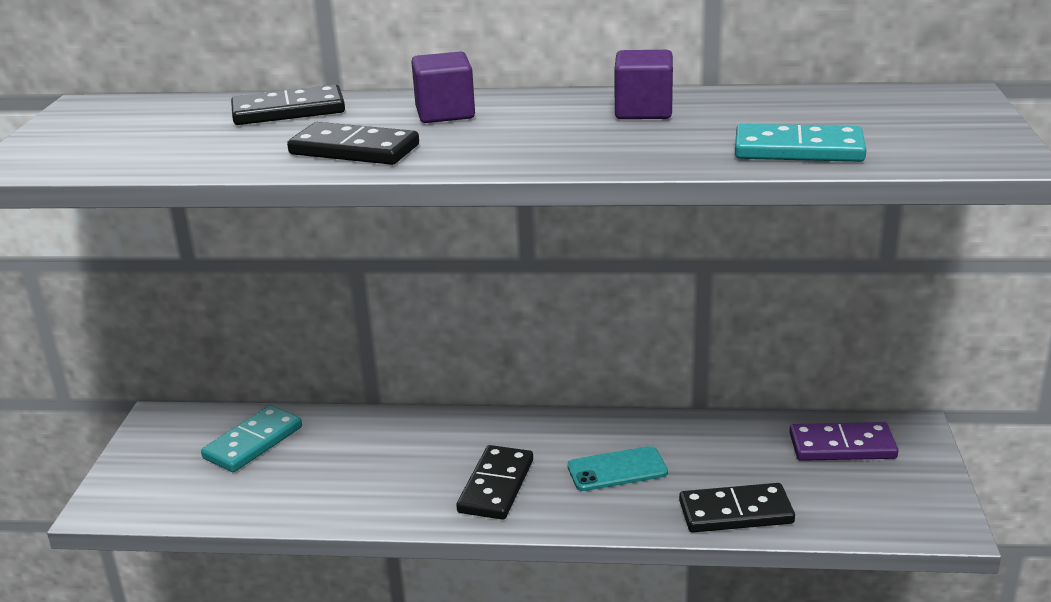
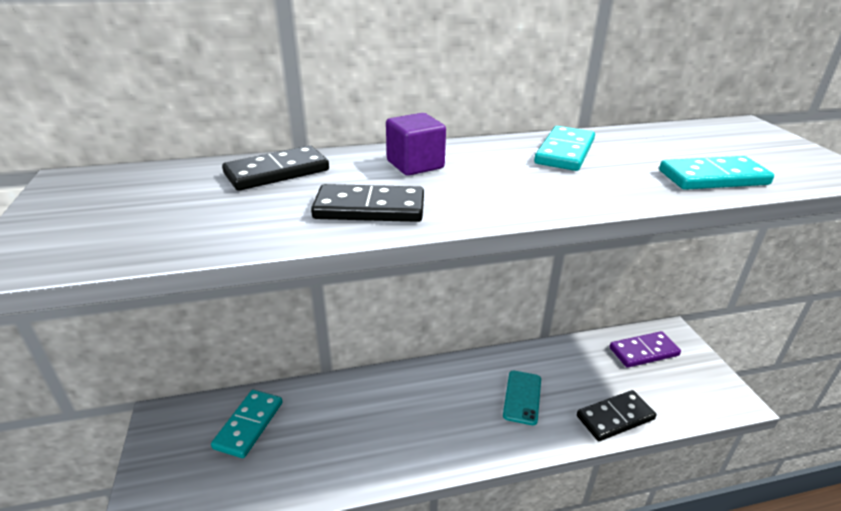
camera: 20 degrees left, 5 degrees up
(496, 486) = (450, 428): black domino -> none
(617, 470) = (522, 397): turquoise phone -> turquoise phone turned 45 degrees counterclockwise
(643, 111) = (564, 152): purple cube -> turquoise domino

